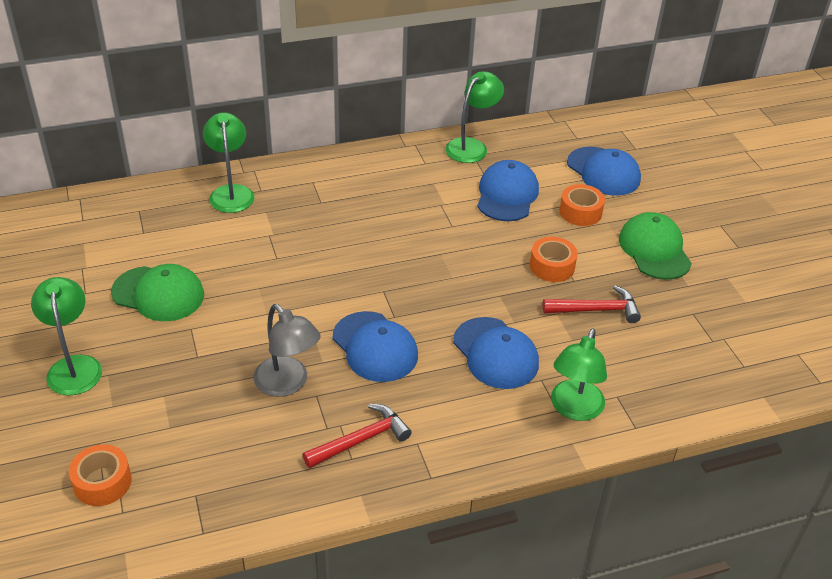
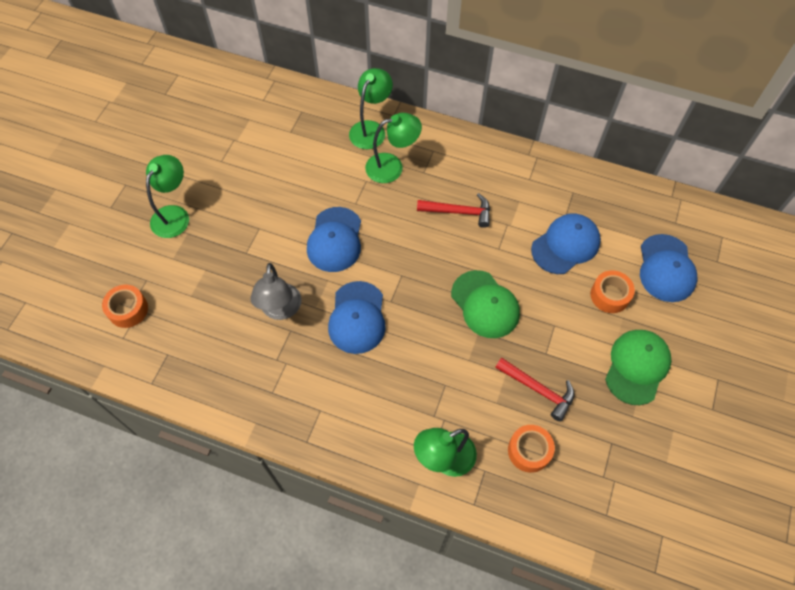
camera: 40 degrees right, 20 degrees up
(158, 294) = (261, 188): green cap -> green cap (485, 304)
(361, 440) = (289, 383): red hammer -> red hammer (459, 212)
(471, 146) = (579, 183): green lamp -> green lamp (392, 166)
(495, 353) = (432, 377): blue cap -> blue cap (335, 240)
(552, 266) = (540, 330): orange tape -> orange tape (529, 451)

